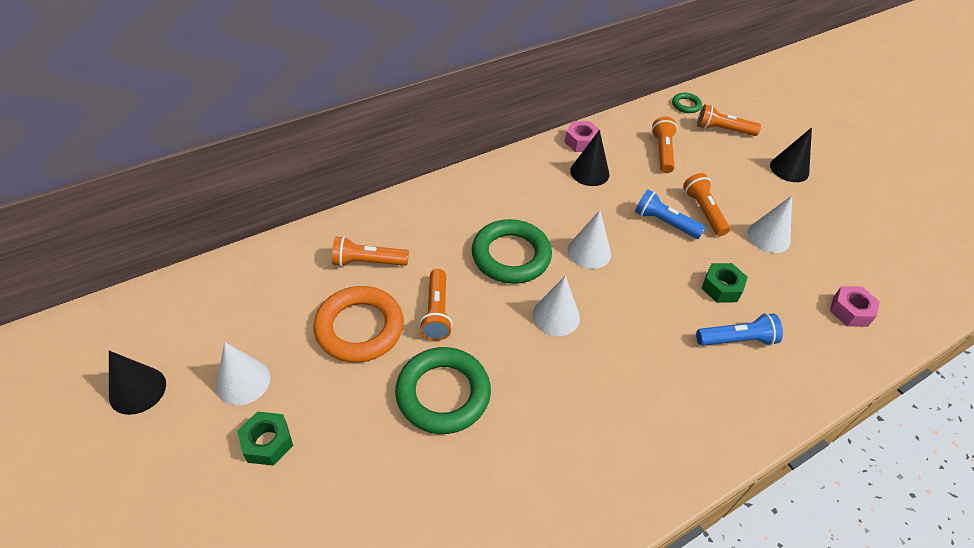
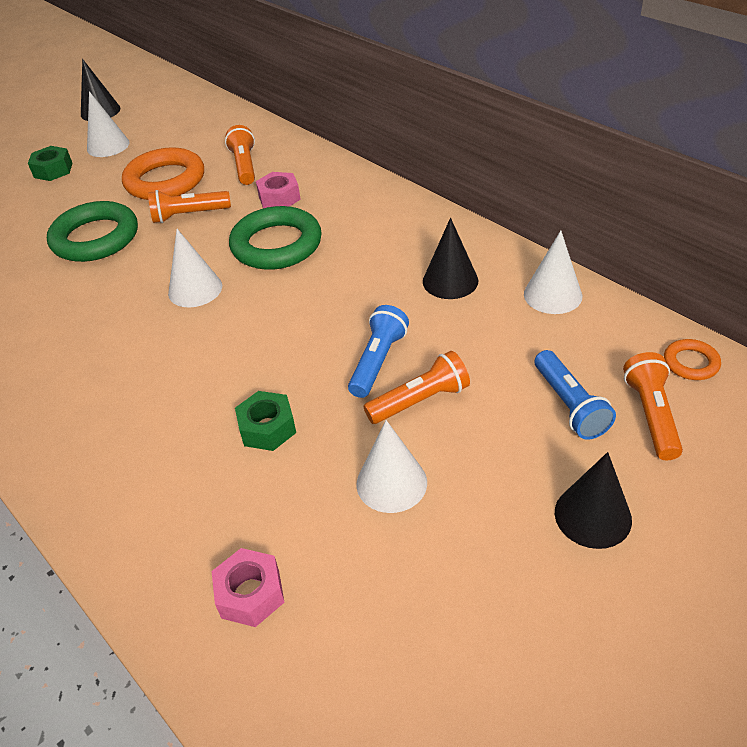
camera: 85 degrees right, 5 degrees down
(581, 142) = (512, 265): pink nut -> pink nut (279, 198)
(589, 252) = (300, 300): white cone -> white cone (552, 295)
(662, 152) = (538, 346): orange flashlight -> none
(686, 105) = (691, 363): green ring -> orange ring
(736, 340) = (177, 447): blue flashlight -> blue flashlight (569, 405)

